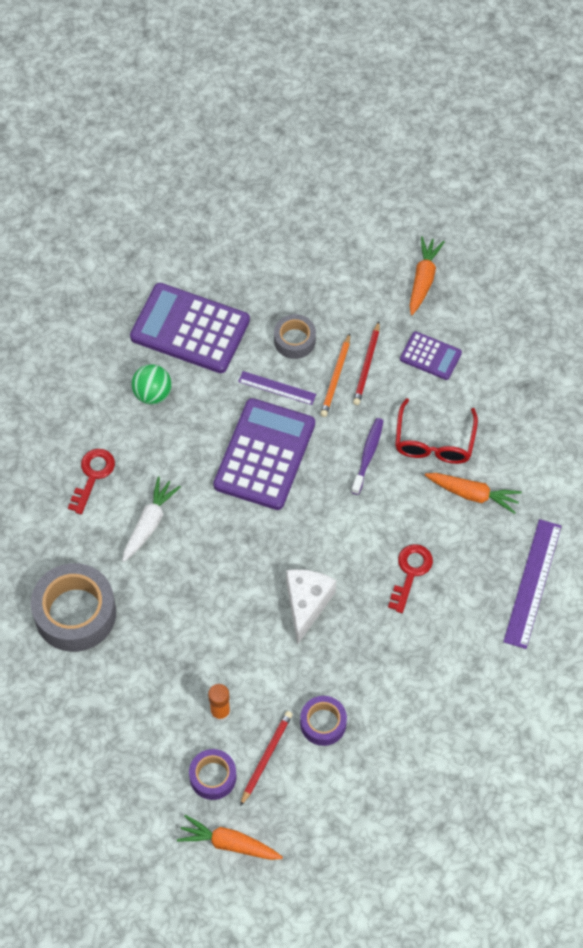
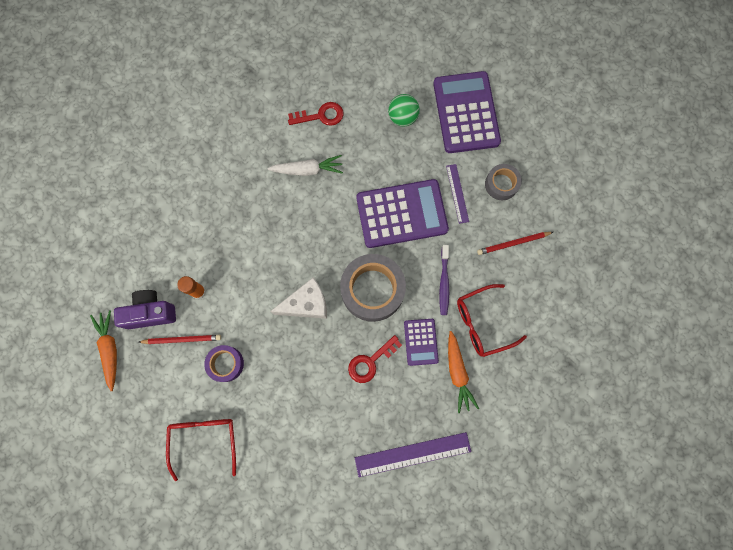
camera: 60 degrees right, 15 degrees up
(75, 613) = (218, 162): grey tape -> grey tape (372, 290)
(213, 777) = (151, 312): purple tape -> purple camera
(336, 377) = (490, 228): orange pencil -> none
(368, 455) = (444, 283): purple toothbrush -> purple toothbrush turned 105 degrees clockwise
(396, 788) = (204, 439): none -> red glasses
(410, 573) = (370, 362): red key -> red key turned 150 degrees clockwise
(423, 279) = (608, 244): orange carrot -> none
(430, 356) = (549, 283): purple calculator -> purple calculator (421, 342)

